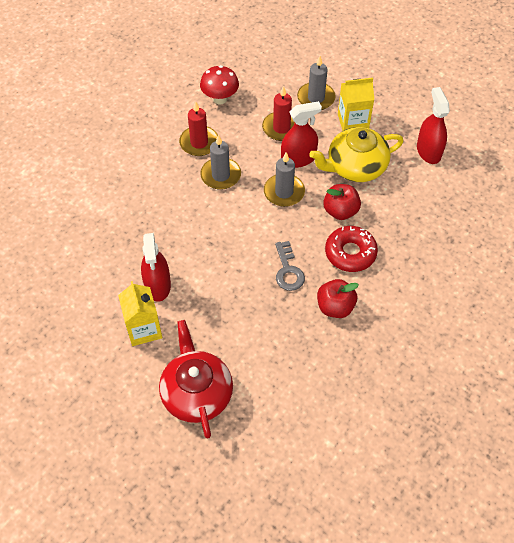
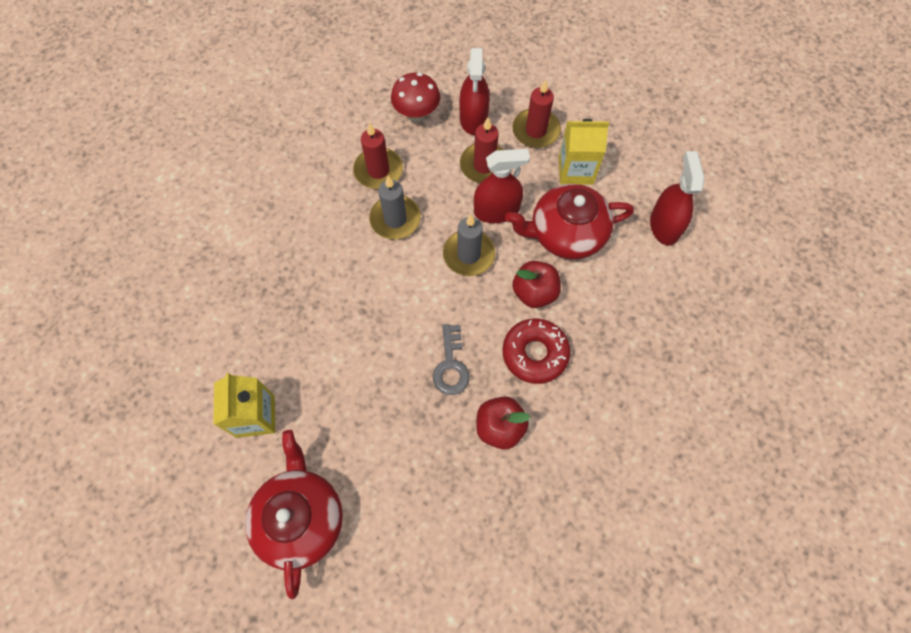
camera: 10 degrees right, 10 degrees up
(158, 285) = (285, 358): red spray bottle -> red spray bottle (473, 118)
(316, 98) = (536, 130): grey candle -> red candle
(355, 167) = (566, 233): yellow teapot -> red teapot

